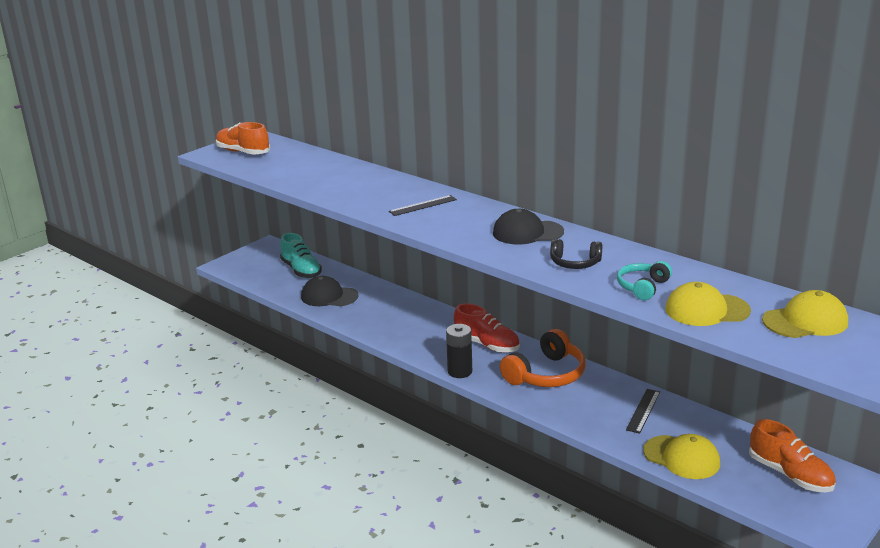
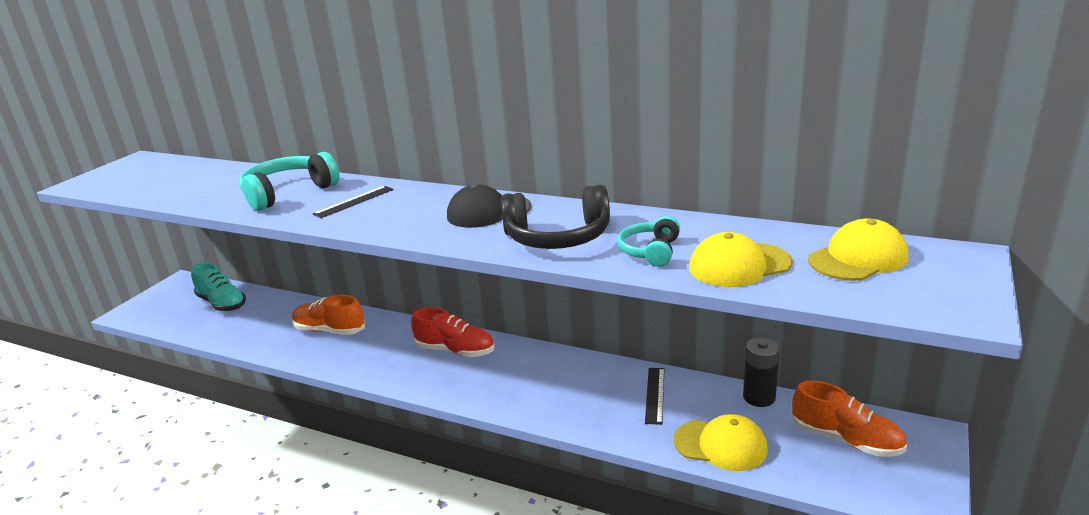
camera: 15 degrees left, 0 degrees up
(243, 152) = (123, 177): orange shoe -> orange shoe (330, 330)
(329, 296) = (259, 327): black cap -> none
(372, 189) = (288, 193): none -> turquoise headphones
(460, 371) = (432, 389): black battery -> black battery (759, 397)
(546, 374) = (532, 373): orange headphones -> none
(575, 263) = (558, 237): black headphones -> black headphones, size x1.72

